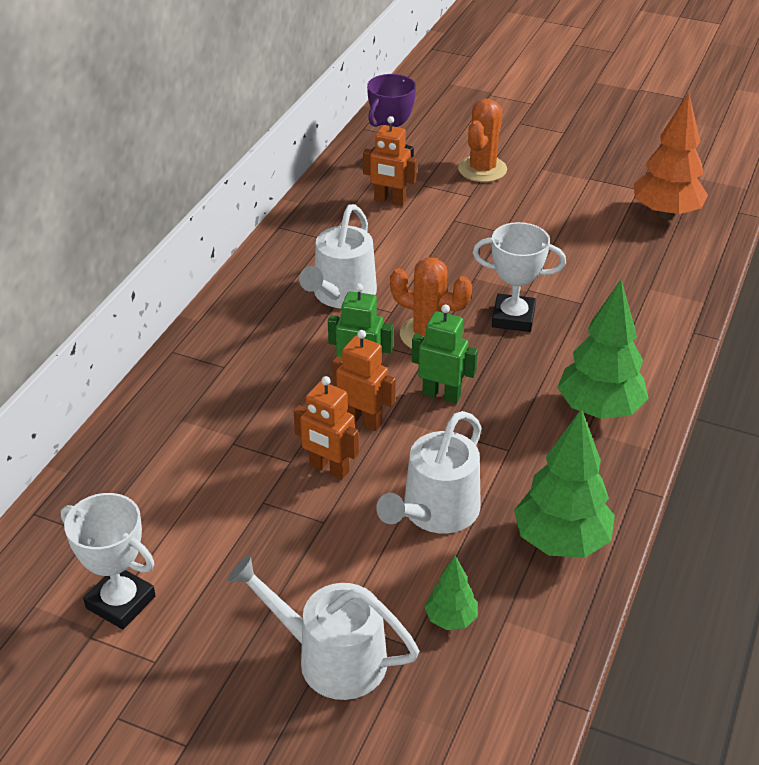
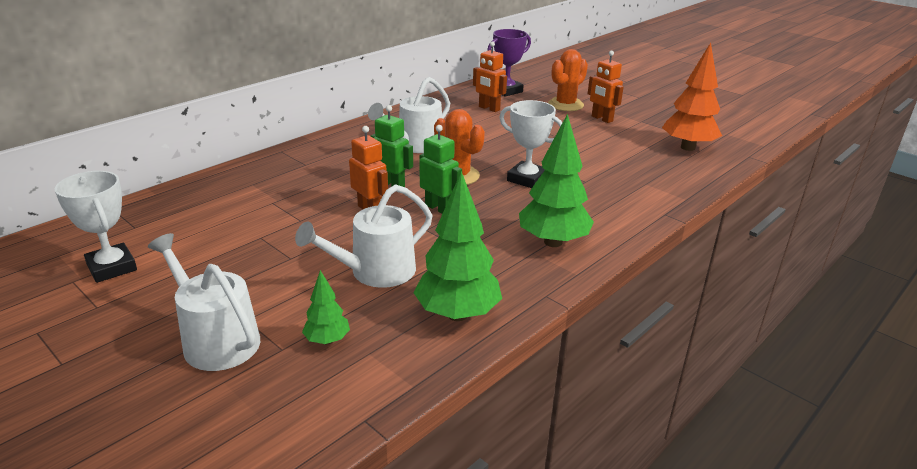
camera: 20 degrees right, 10 degrees down
(329, 468) = (322, 230): orange robot -> orange robot (601, 119)

